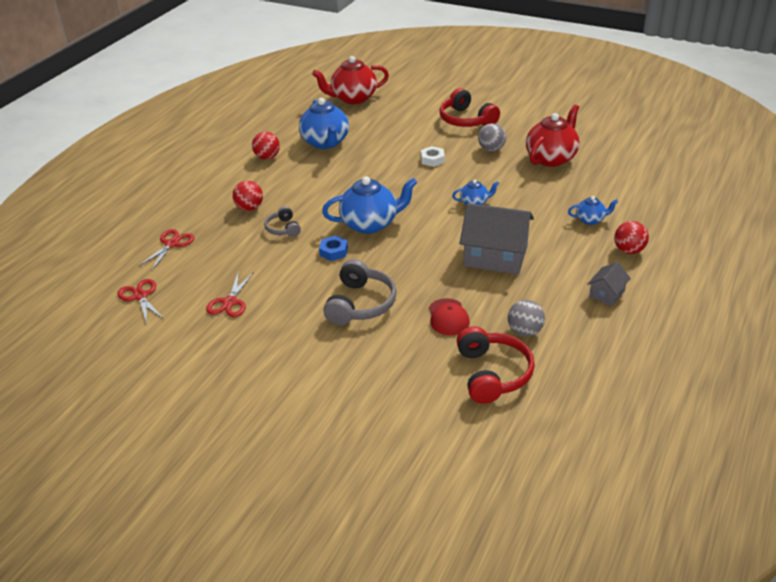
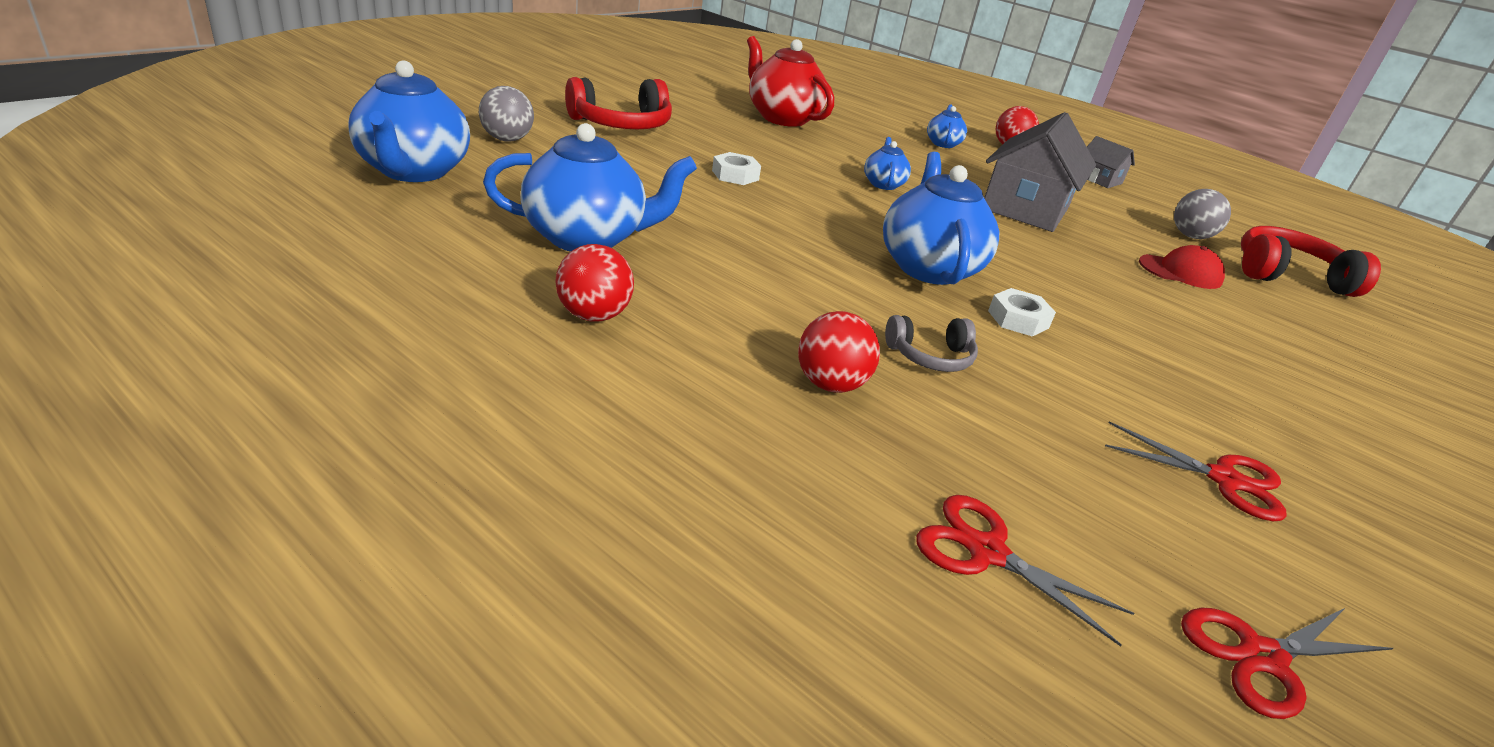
camera: 85 degrees left, 5 degrees down
(334, 251) = (1018, 319): blue nut -> white nut
(353, 98) = (413, 171): red teapot -> blue teapot
(360, 304) = (1173, 329): grey headphones -> none
(491, 149) = (731, 136): grey ball -> grey ball (507, 139)

